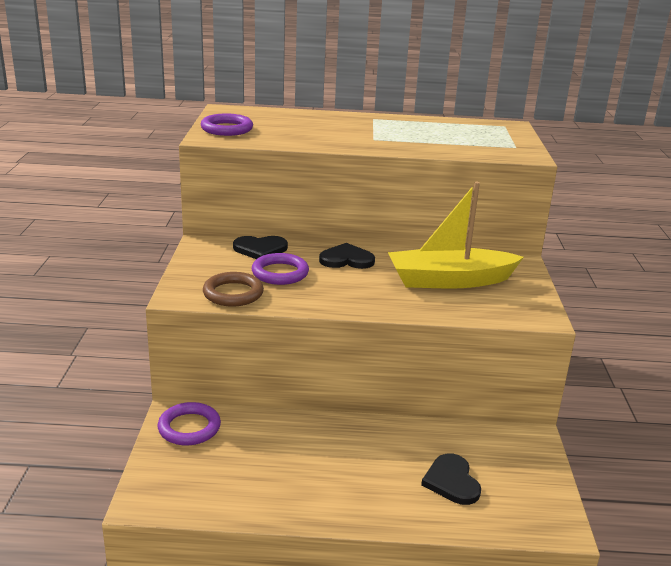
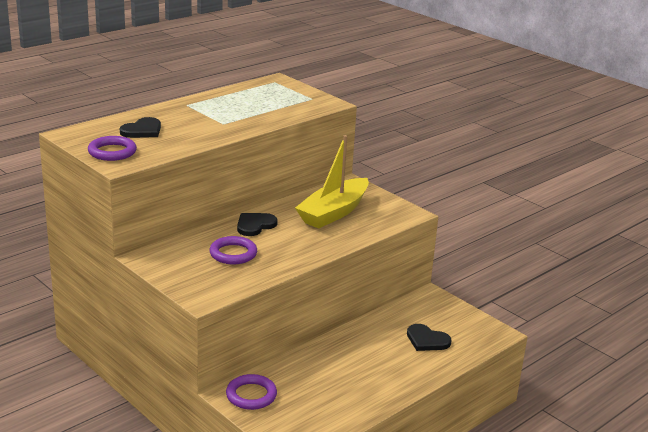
camera: 45 degrees left, 0 degrees up
(233, 293) = (231, 281): brown ring -> none
(260, 249) = (189, 243): black heart -> black heart (142, 130)

